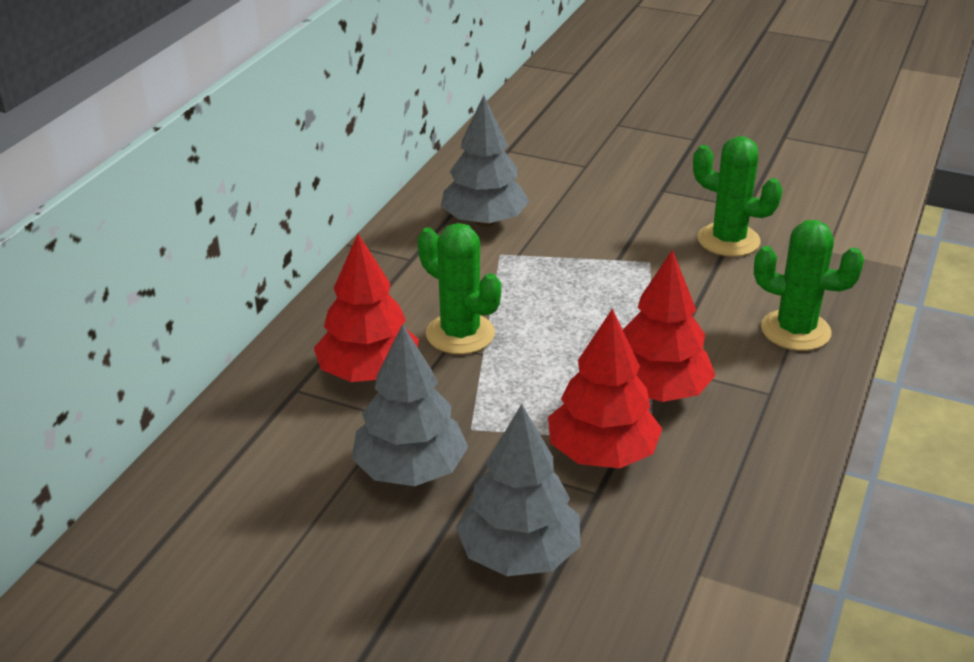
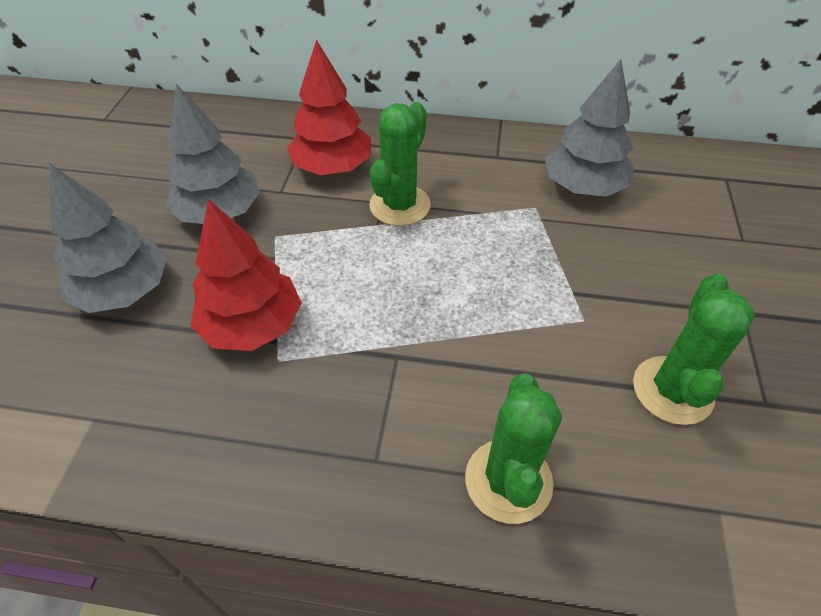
camera: 75 degrees right, 15 degrees up
(658, 391) = (354, 355): red tree -> none

